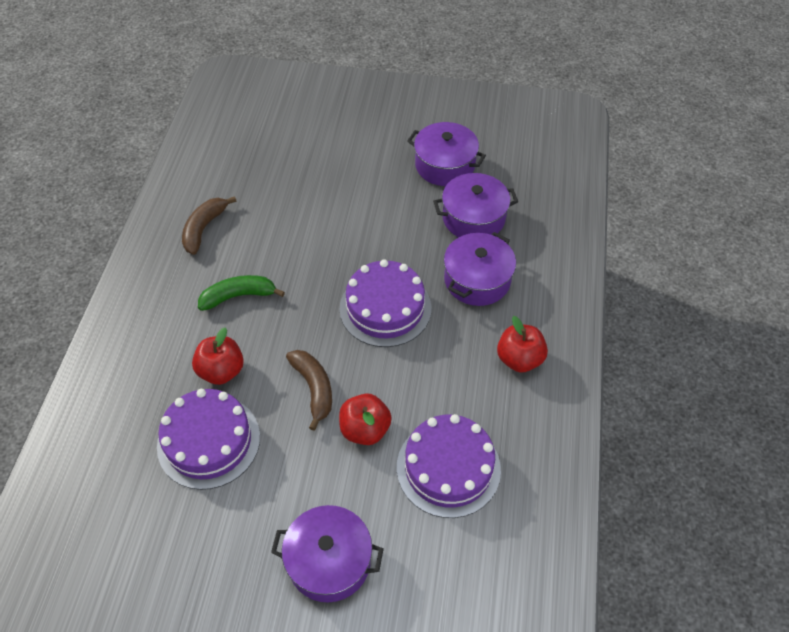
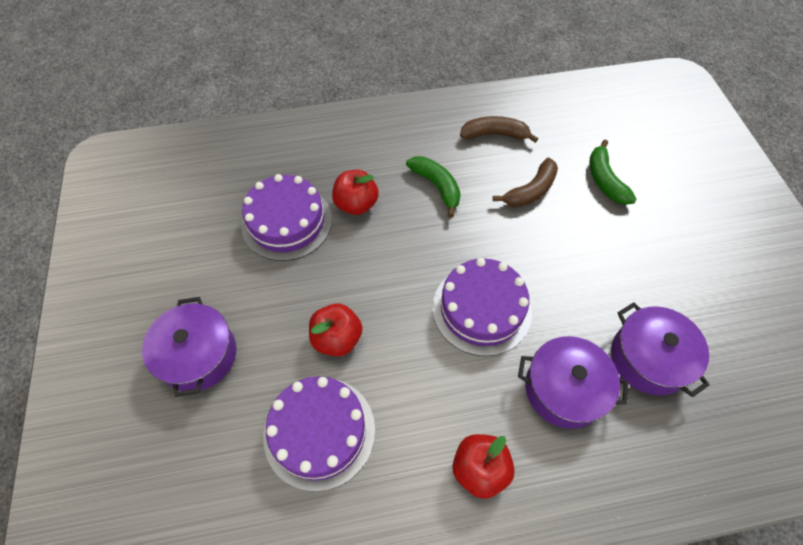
camera: 70 degrees right, 5 degrees up
(302, 172) = (605, 180): none -> green banana
(314, 388) = (365, 280): brown banana -> brown banana (531, 190)
(445, 165) = (705, 304): purple pot -> none

